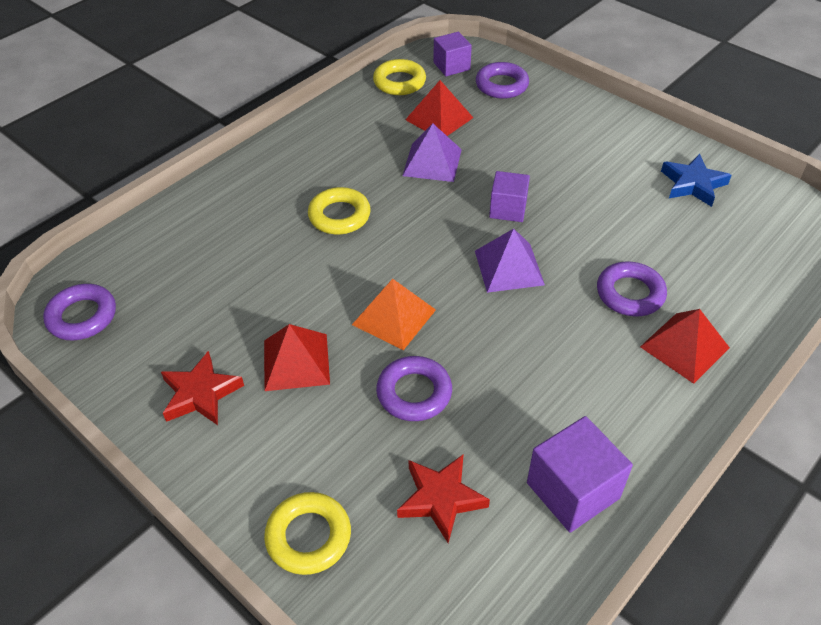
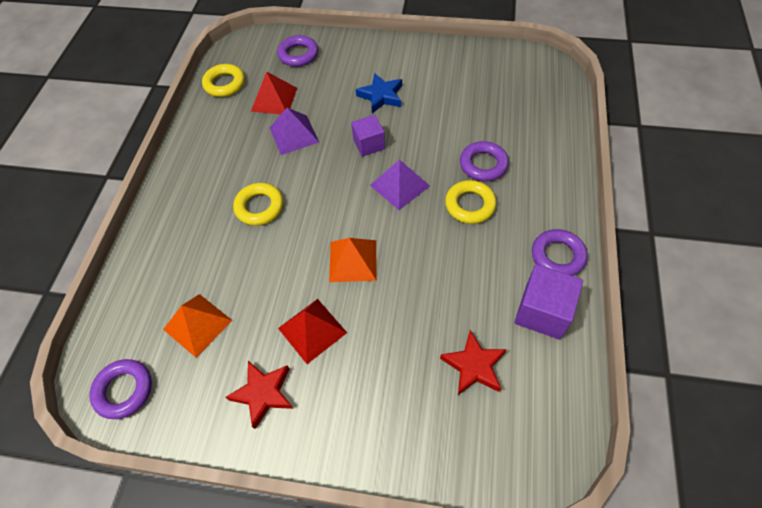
camera: 30 degrees left, 10 degrees up
(192, 295) = (197, 324): none -> orange pyramid
(308, 536) = (414, 444): yellow ring -> yellow ring (470, 205)
(414, 393) = (405, 305): purple ring -> purple ring (557, 256)
(451, 66) = (253, 55): purple cube -> none
(684, 347) = (537, 183): red pyramid -> none
(693, 184) = (467, 71): blue star -> blue star (381, 96)

